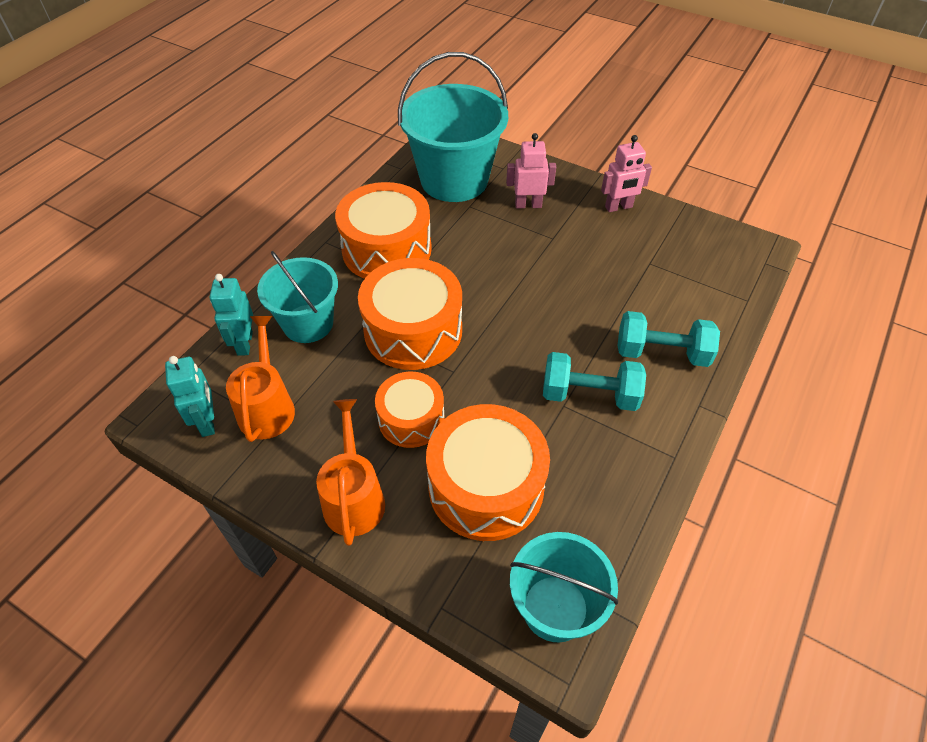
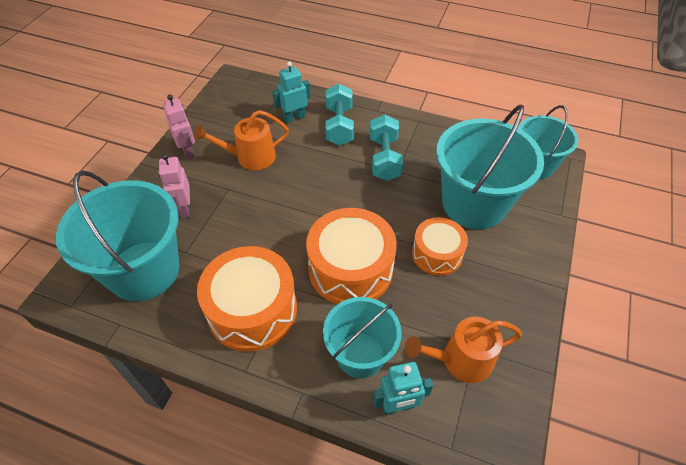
camera: 100 degrees left, 0 degrees up
(207, 422) = (492, 406): turquoise robot -> turquoise robot (294, 117)
(354, 498) = (514, 275): orange watering can -> orange watering can (250, 157)
(486, 486) = (474, 204): orange drum -> turquoise bucket

